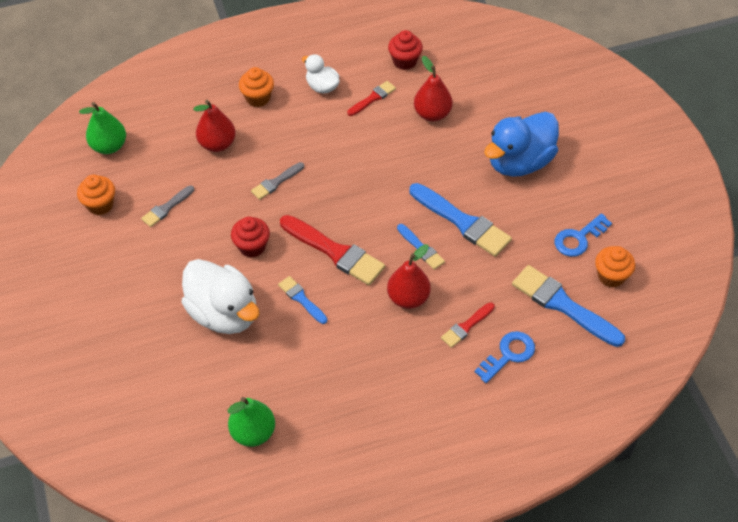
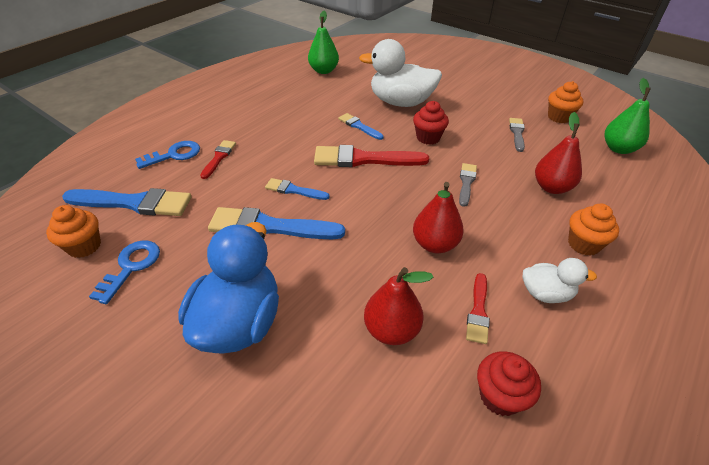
camera: 145 degrees right, 10 degrees down
(301, 299) = (359, 126): blue brush -> blue brush turned 150 degrees counterclockwise
(408, 298) = (279, 156): red pear -> red pear (435, 244)
(508, 355) = (174, 155): blue key -> blue key turned 135 degrees counterclockwise

